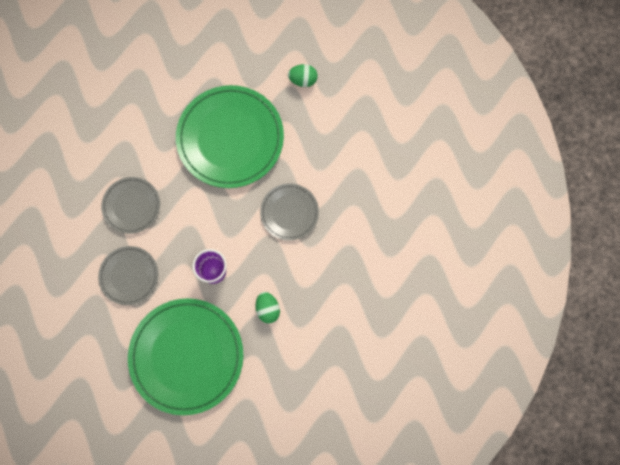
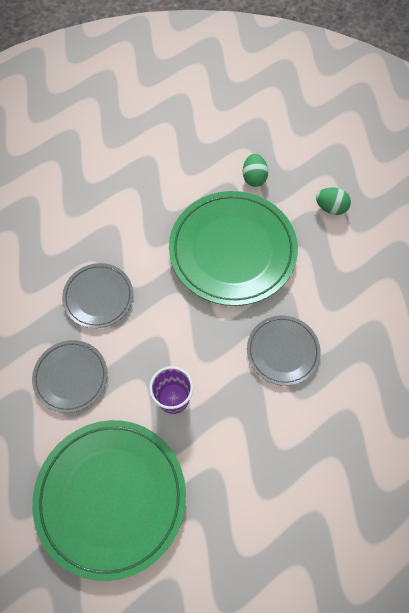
camera: 15 degrees right, 10 degrees down
(268, 309) = (229, 464): green egg -> green egg (254, 178)

